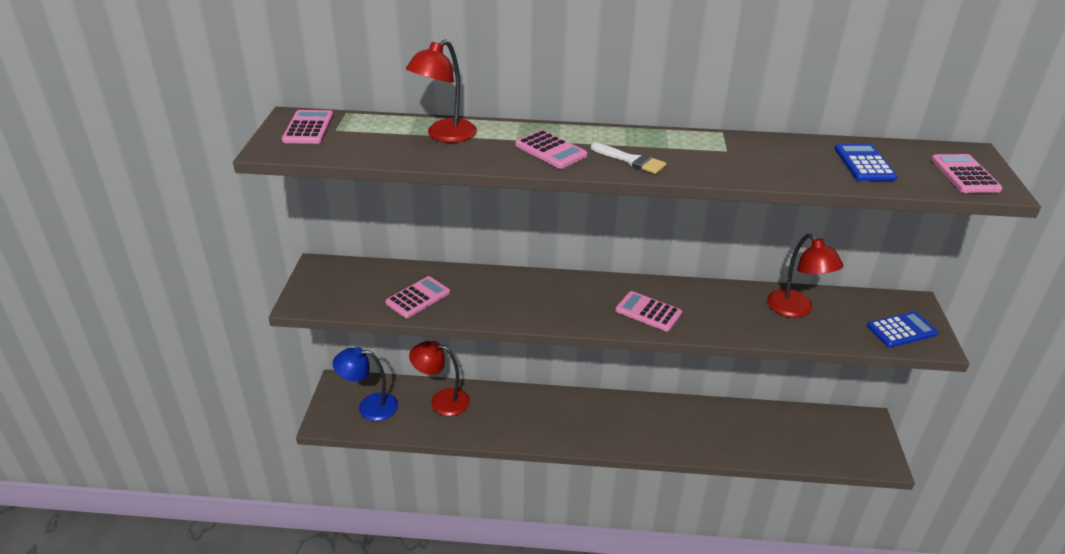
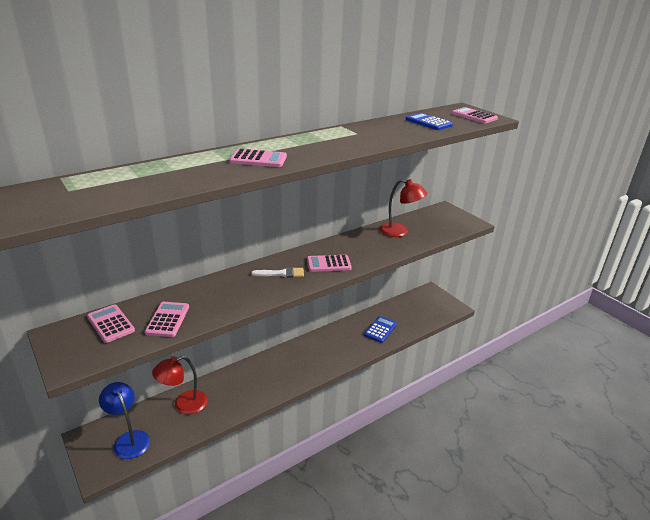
camera: 40 degrees left, 5 degrees down
(308, 128) = (40, 196): pink calculator -> pink calculator (110, 324)
(369, 406) = (129, 439): blue lamp -> blue lamp turned 90 degrees clockwise
(444, 135) = (169, 170): red lamp -> none
(631, 160) = (315, 151): white brush -> white brush (282, 273)
(901, 330) = (453, 222): blue calculator -> blue calculator (380, 329)

